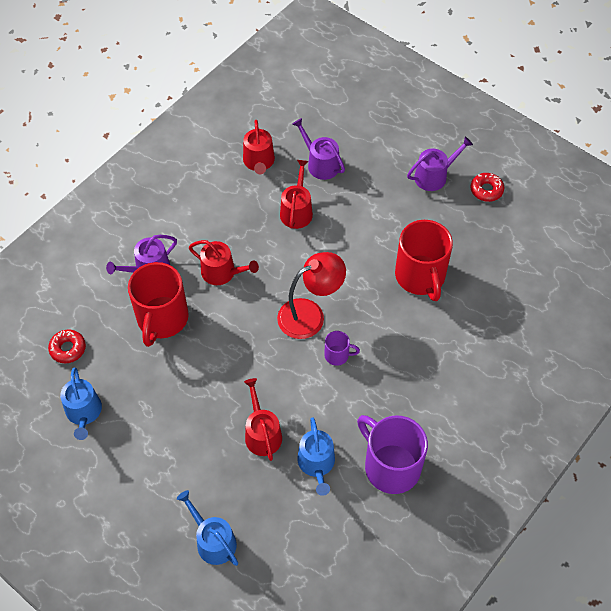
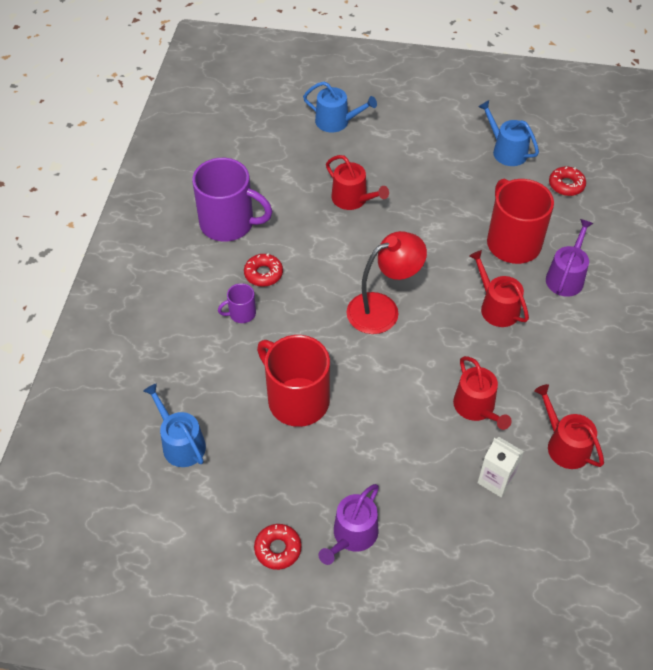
camera: 150 degrees right, 5 degrees down
(222, 272) = (496, 307): red watering can -> red watering can turned 60 degrees clockwise
(310, 314) = (383, 309): red lamp -> red lamp turned 150 degrees counterclockwise
(317, 464) = (292, 198): blue watering can -> blue watering can (180, 443)
(320, 163) = (496, 480): purple watering can -> white carton
(337, 355) = (331, 286): purple mug -> purple mug (241, 313)
(387, 396) = (263, 274): none -> red donut

